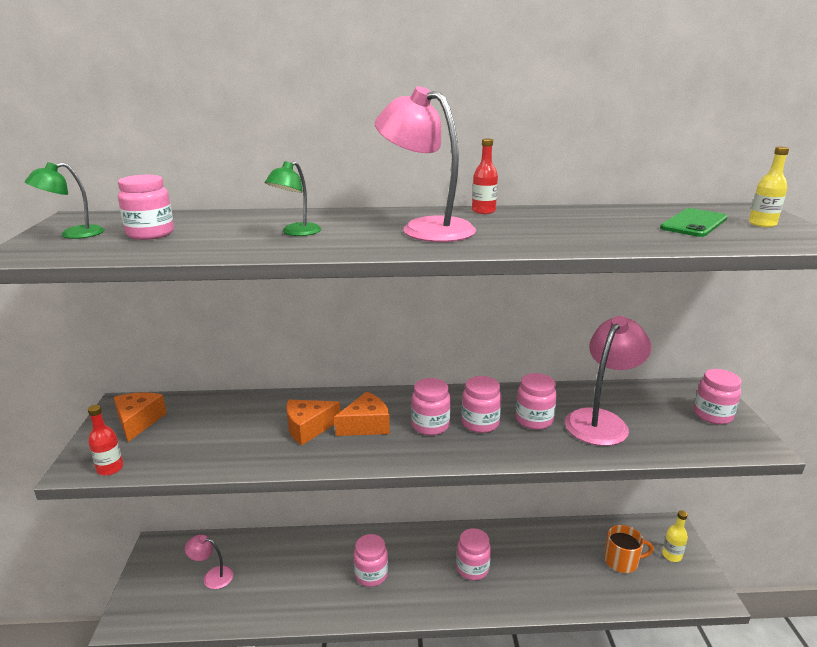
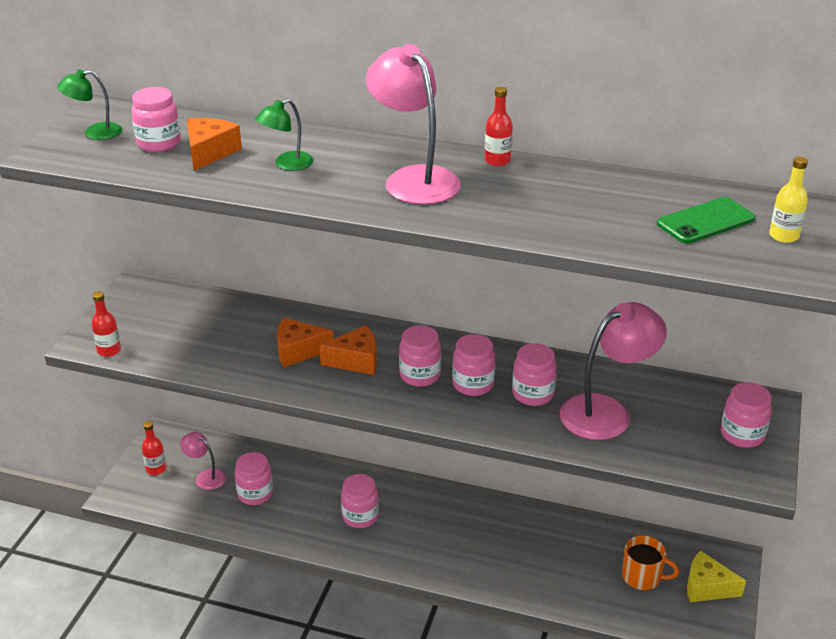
camera: 20 degrees right, 10 degrees up
(138, 421) = (145, 308): orange cheese -> orange cheese (209, 152)
(160, 582) = (156, 469): none -> red bottle
(472, 568) = (469, 539): pink jar -> pink jar (255, 494)
(671, 555) = (707, 587): yellow bottle -> yellow cheese

